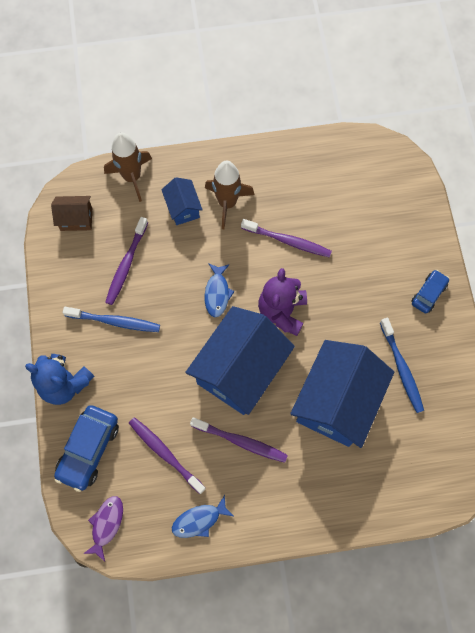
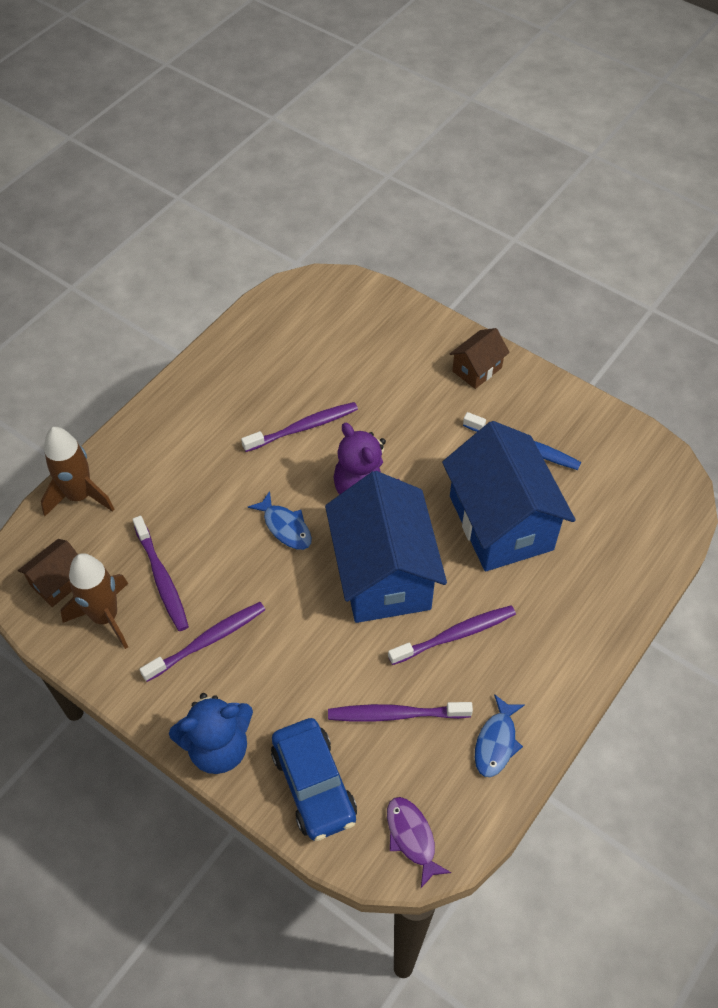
camera: 45 degrees left, 15 degrees down
(115, 321) = (208, 641): blue toothbrush -> purple toothbrush
(183, 208) = (166, 481): blue house -> none
(227, 203) = (207, 442): brown rocket -> brown rocket (105, 617)
(428, 294) = (477, 369): blue car -> brown house

